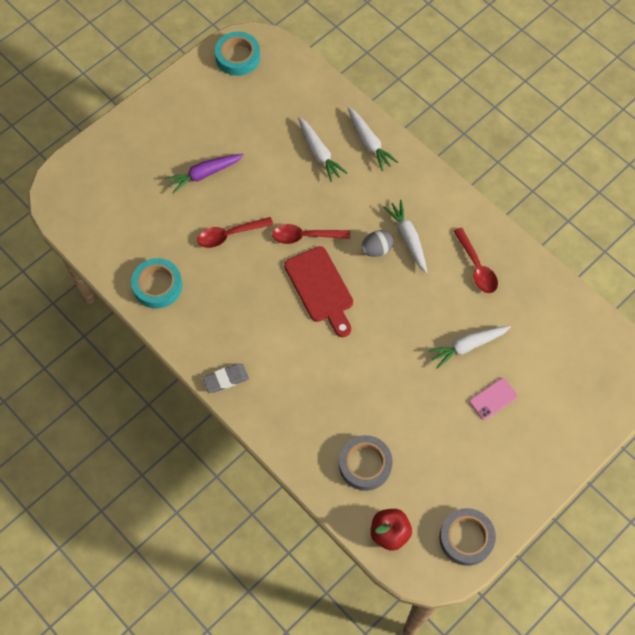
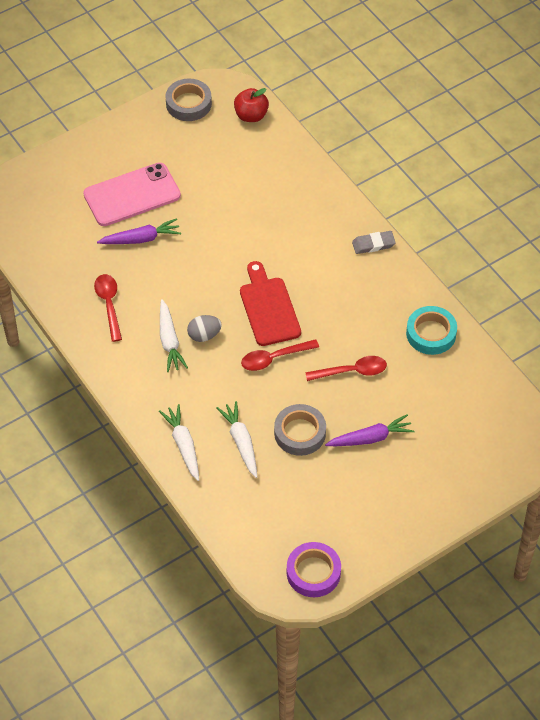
camera: 170 degrees left, 10 degrees down
(238, 57) = (313, 572): turquoise tape -> purple tape
(305, 236) = (274, 358): red spoon -> red spoon turned 150 degrees clockwise
(365, 464) = (260, 163): grey tape -> grey tape (300, 433)
(467, 346) = (141, 239): white carrot -> purple carrot
(493, 399) = (132, 195): pink phone -> pink phone, size x2.16

